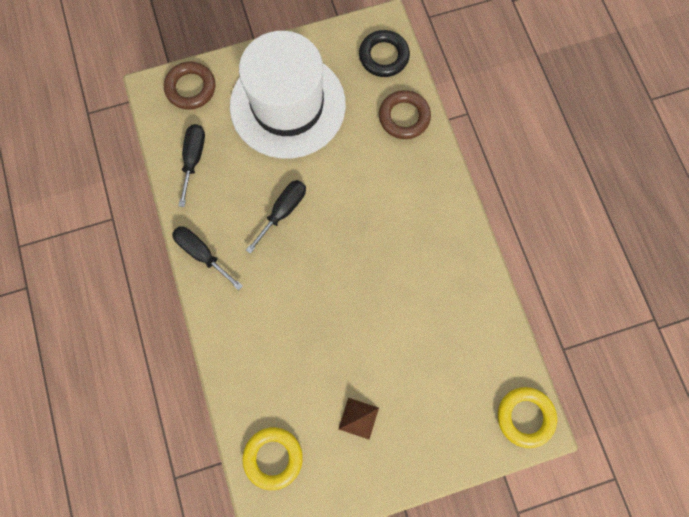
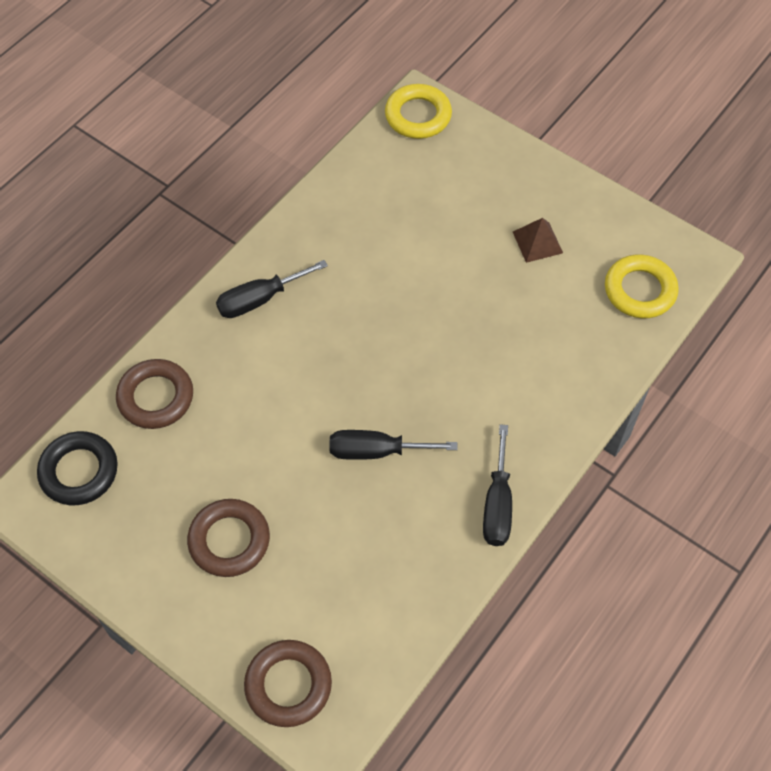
camera: 125 degrees left, 15 degrees down
(193, 159) = (387, 603): black screwdriver -> black screwdriver (260, 299)
(288, 105) = (229, 540): white hat -> brown ring

